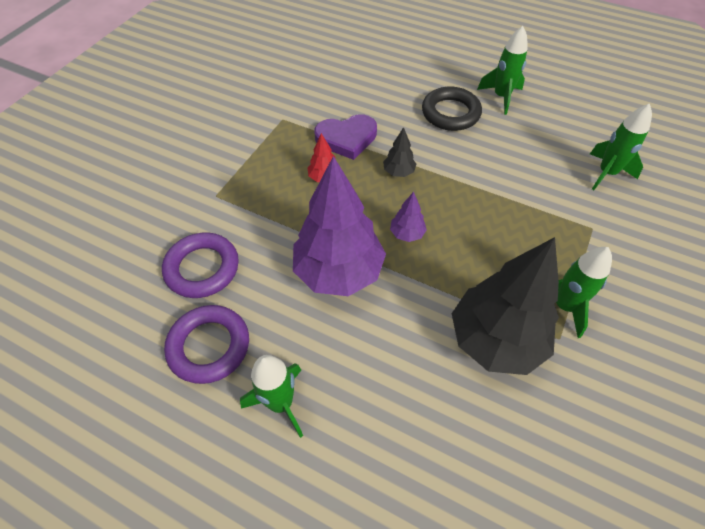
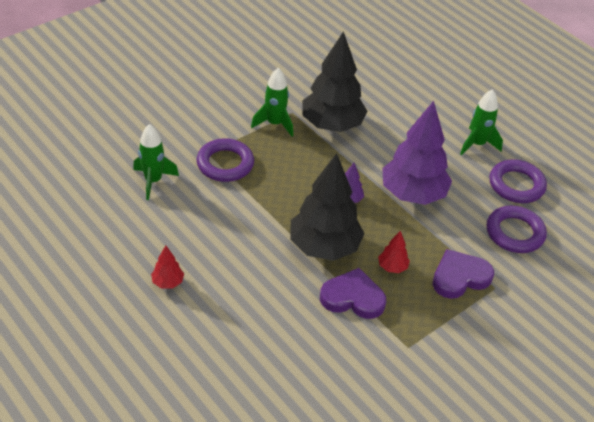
camera: 160 degrees left, 10 degrees down
(254, 193) = (460, 277): none -> purple heart
(398, 172) = (324, 247): black tree -> black tree, size x2.37
(450, 113) = (233, 285): black ring -> none
(501, 97) = (168, 282): green rocket -> red tree
(563, 222) = (225, 164): none -> purple ring

